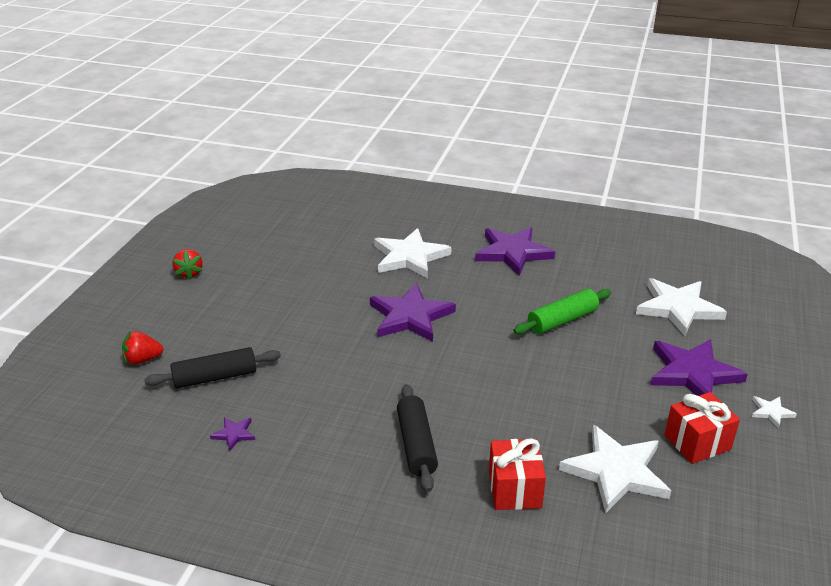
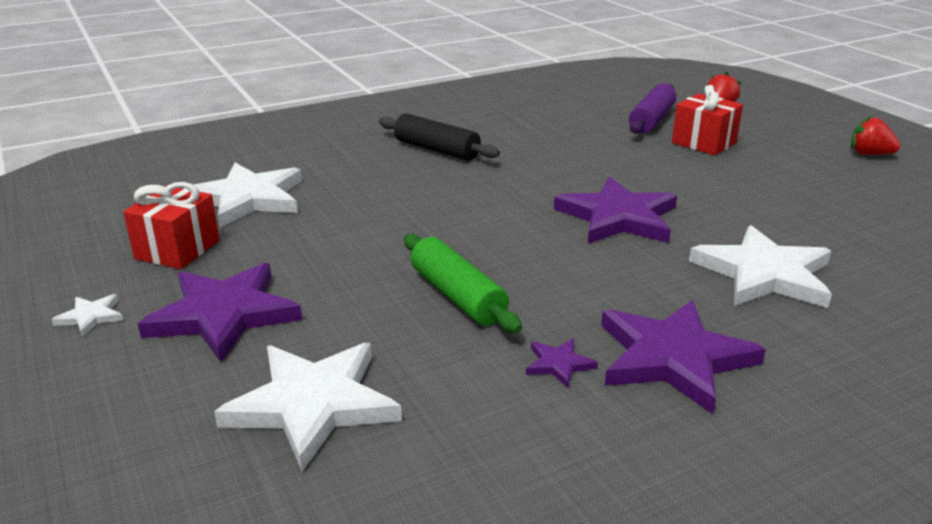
camera: 135 degrees right, 5 degrees down
(215, 377) = (652, 120): black rolling pin -> purple rolling pin
(234, 434) = (567, 108): purple star -> purple star (559, 364)
(514, 489) = (325, 159): red gift -> red gift (703, 143)
(562, 320) = (457, 296): green rolling pin -> green rolling pin turned 45 degrees counterclockwise

